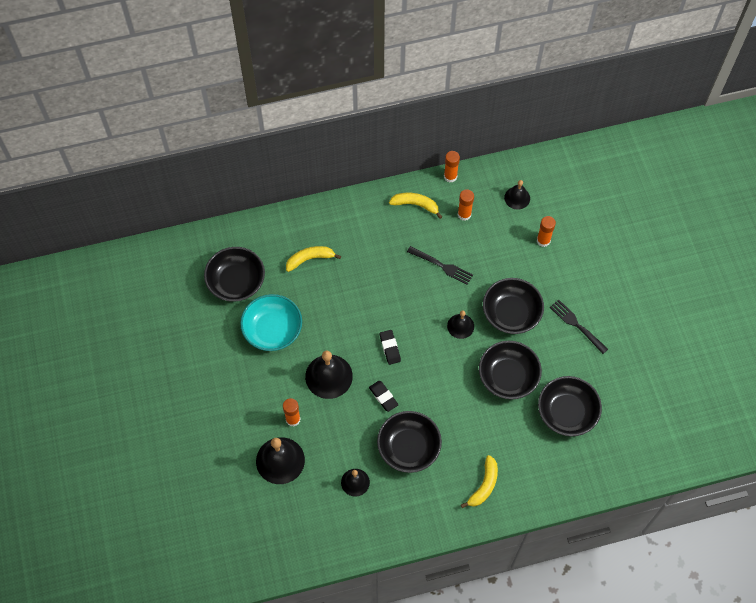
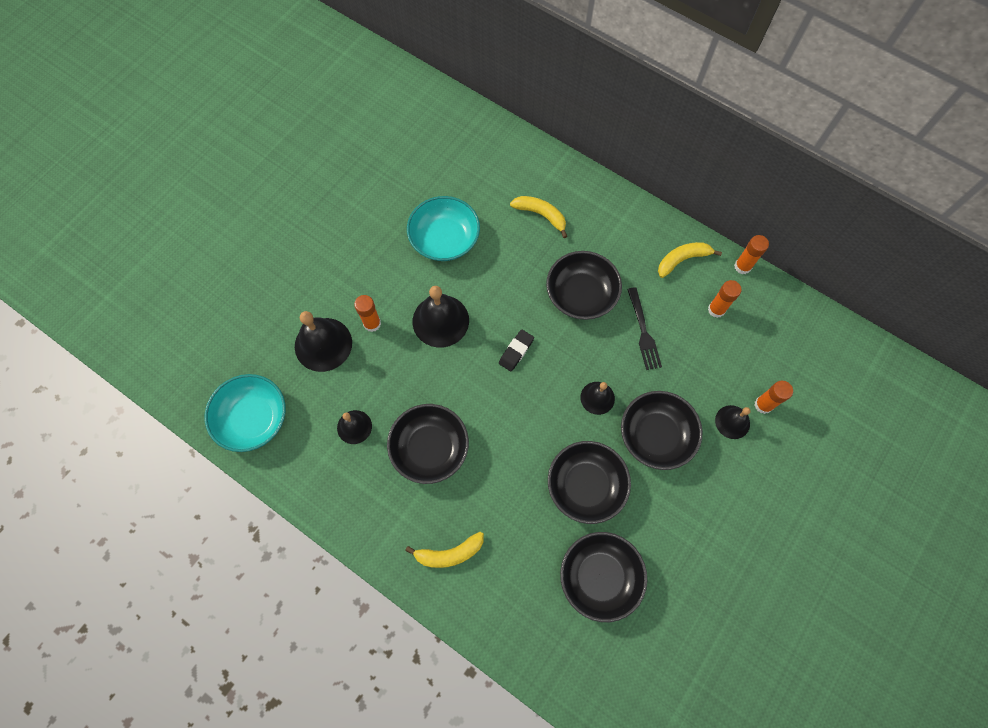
camera: 50 degrees right, 5 degrees up
(236, 281) = (464, 175): black bowl -> black bowl (581, 294)
(294, 541) = (253, 418): none -> turquoise bowl
(383, 397) = (461, 384): black eraser -> none
(415, 205) = (682, 260): yellow banana -> yellow banana turned 90 degrees counterclockwise
(517, 198) = (783, 344): black bell -> black bell (732, 422)
(576, 325) = (704, 511): black fork -> none

